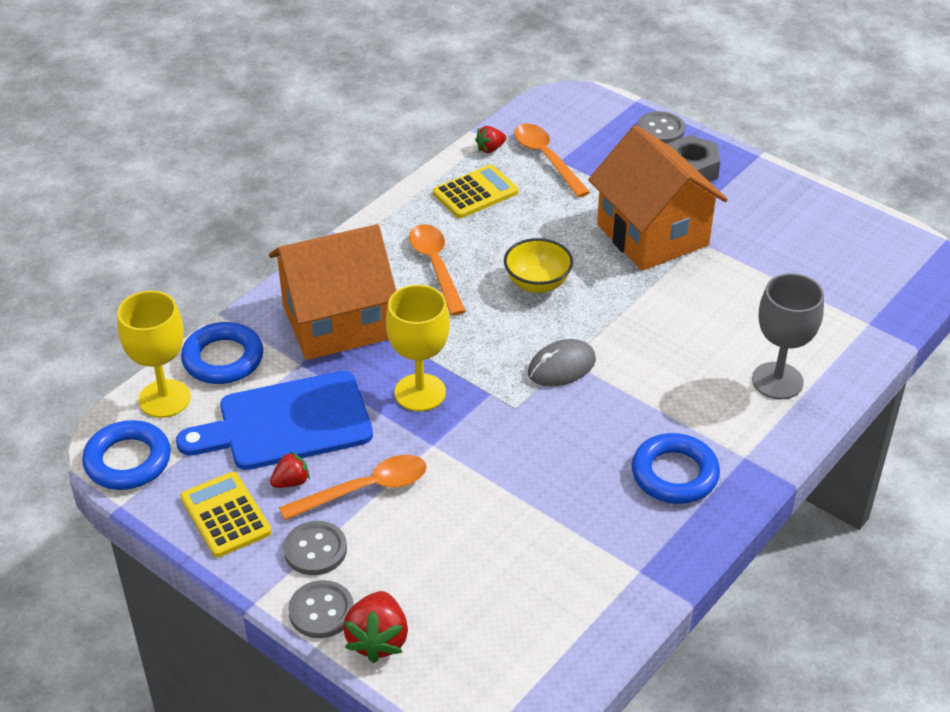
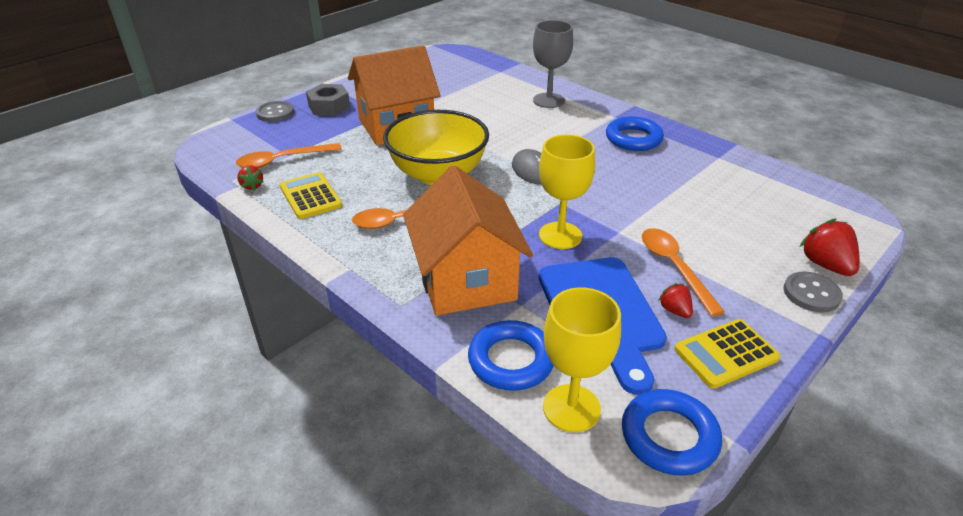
camera: 85 degrees left, 5 degrees down
(315, 550) = (748, 296): grey button -> none
(378, 640) = (825, 265): red strawberry -> red strawberry turned 120 degrees counterclockwise
(537, 283) = (438, 174): yellow bowl -> yellow bowl, size x1.86

